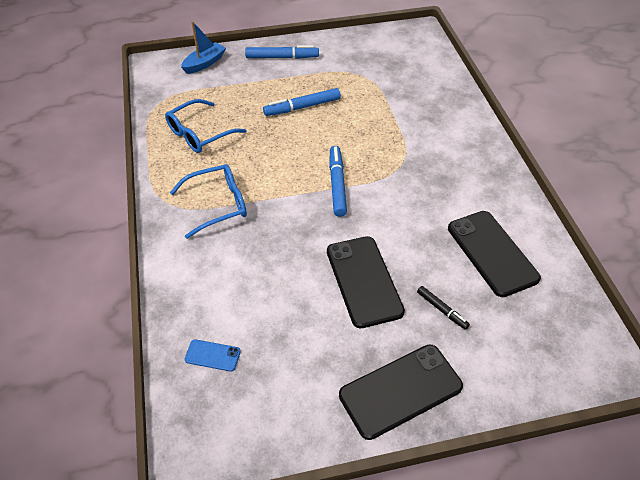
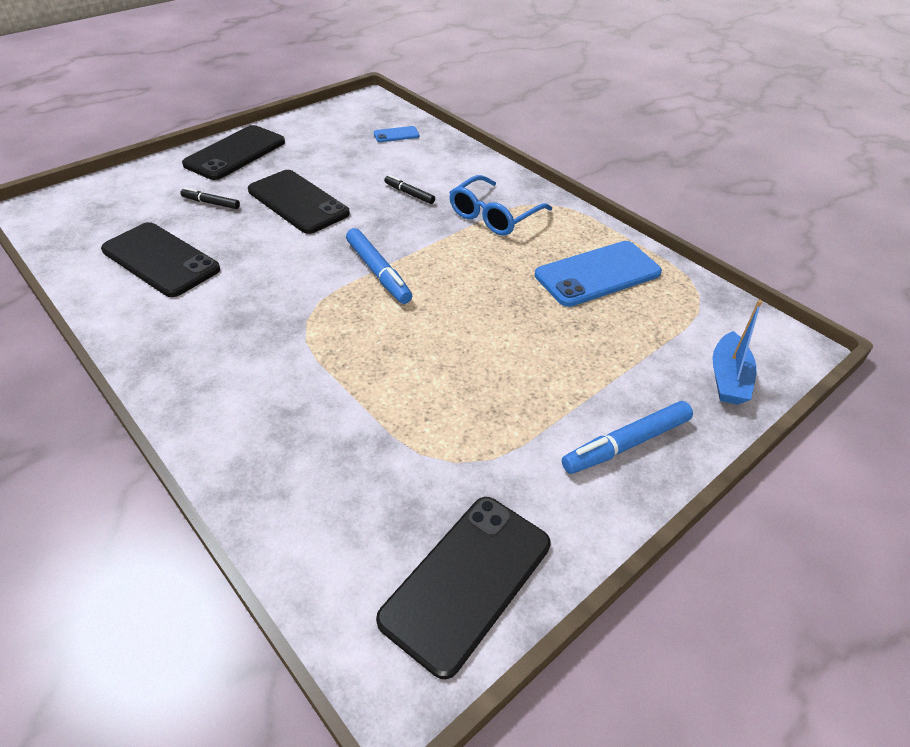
camera: 150 degrees right, 5 degrees down
(199, 134) = (597, 274): blue glasses -> blue phone
(264, 255) = (409, 194): none -> black marker
(302, 107) = (504, 357): blue marker -> none
(383, 42) = (467, 581): none -> black phone

